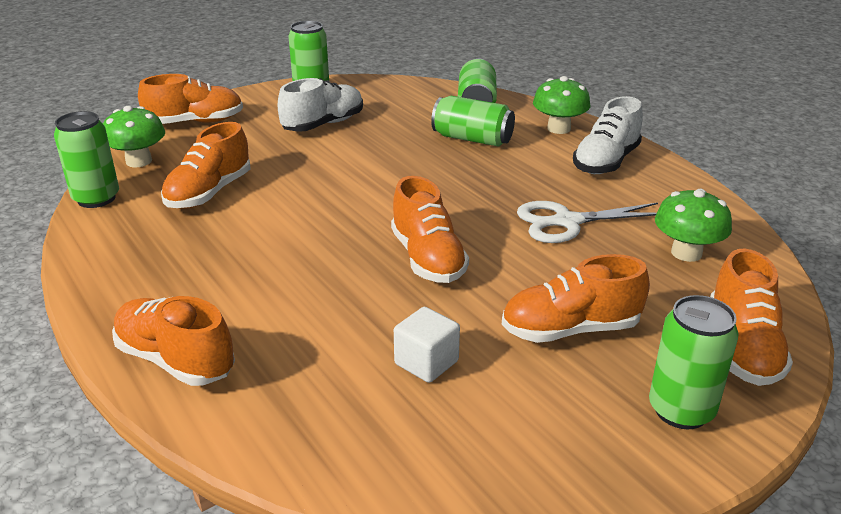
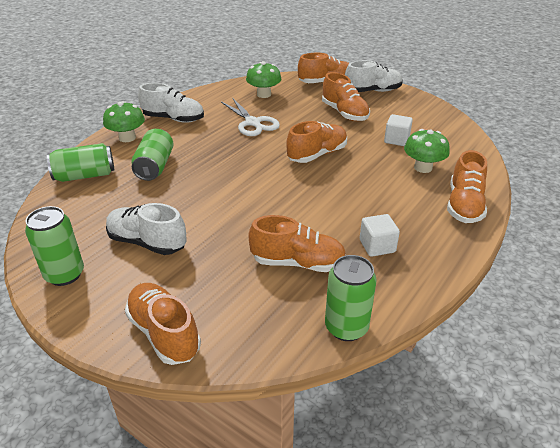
camera: 110 degrees left, 5 degrees up
(139, 161) = (267, 334): green mushroom -> green mushroom (423, 168)
(178, 249) = (377, 246): none -> white cube
(681, 410) = (373, 91): green can -> white shoe

